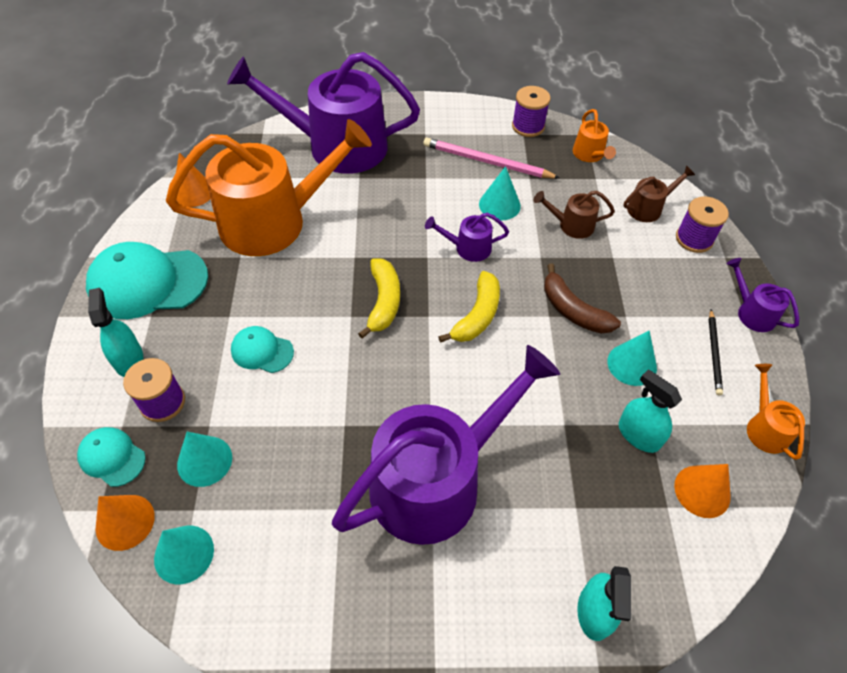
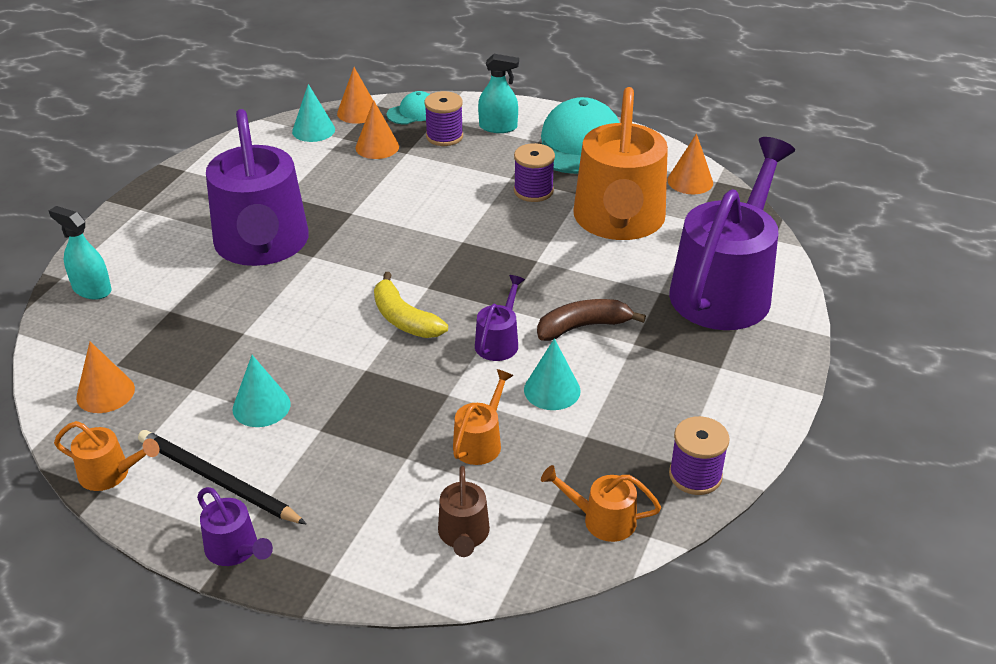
camera: 115 degrees right, 15 degrees down
(204, 461) = (377, 147): turquoise cone -> orange cone
(262, 351) = (459, 187): turquoise cap -> none
(383, 301) = (465, 264): yellow banana -> none
(486, 162) = (637, 406): pink pencil -> none
(571, 225) = (480, 442): brown watering can -> orange watering can
(573, 310) = (358, 390): brown banana -> brown banana (583, 327)
(638, 435) = (190, 376): turquoise spray bottle -> none
(694, 239) = (381, 556): purple spool -> purple spool (533, 191)
(714, 353) = (217, 480): black pencil -> black pencil, size x1.69
(752, 312) = (235, 549): purple watering can -> purple watering can turned 60 degrees clockwise

